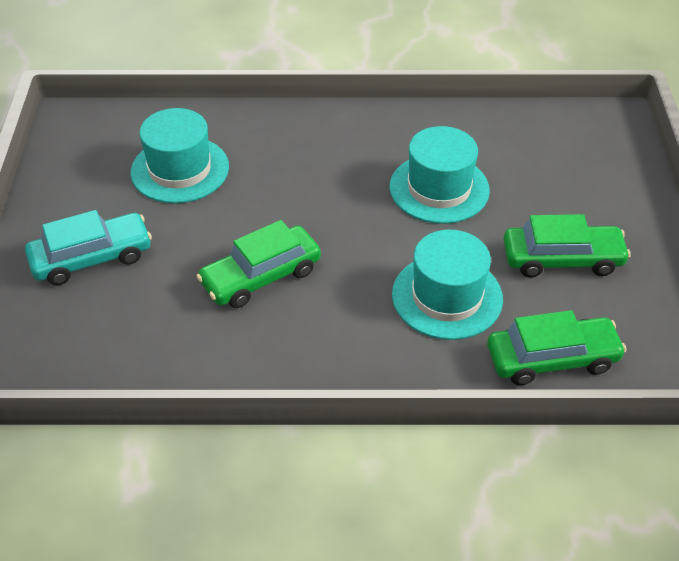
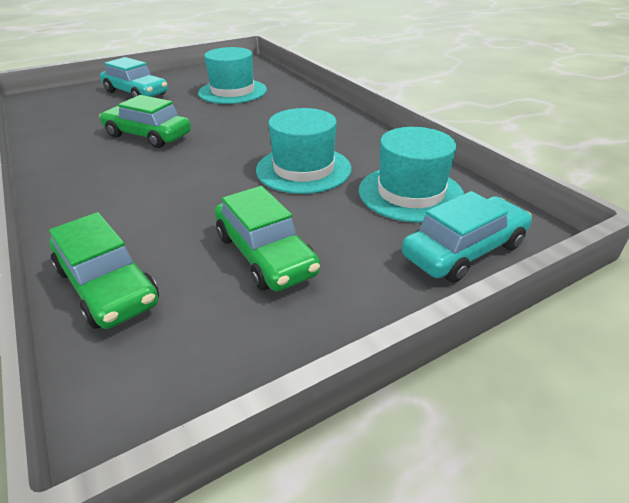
camera: 60 degrees right, 10 degrees down
(447, 296) = (168, 206): turquoise hat -> turquoise hat (410, 193)
(617, 160) = (464, 250): none -> turquoise car

